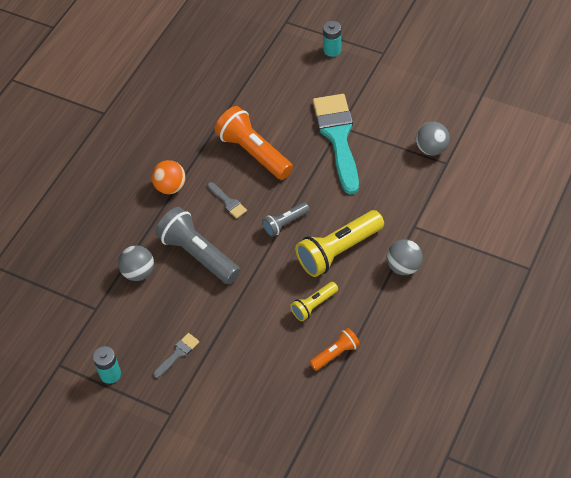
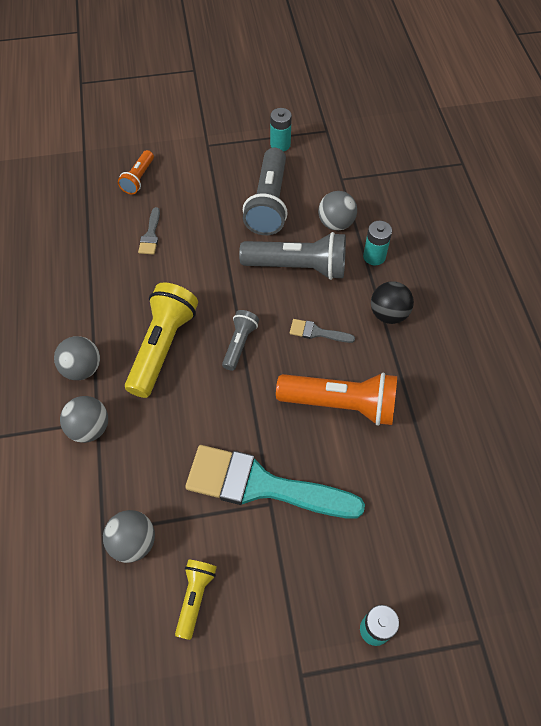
camera: 140 degrees right, 5 degrees up
(138, 231) = (374, 256): none -> turquoise battery
(170, 187) = (388, 314): orange ball -> black ball
(171, 321) = (269, 203): none -> grey flashlight
(178, 354) = (240, 184): grey brush -> grey brush (151, 235)
(314, 305) = (150, 282): yellow flashlight -> yellow flashlight (195, 597)
(335, 354) = (101, 254): orange flashlight -> orange flashlight (138, 178)
(337, 137) = (261, 485): turquoise brush -> turquoise brush turned 150 degrees clockwise
(421, 224) = (89, 428): none -> grey ball

